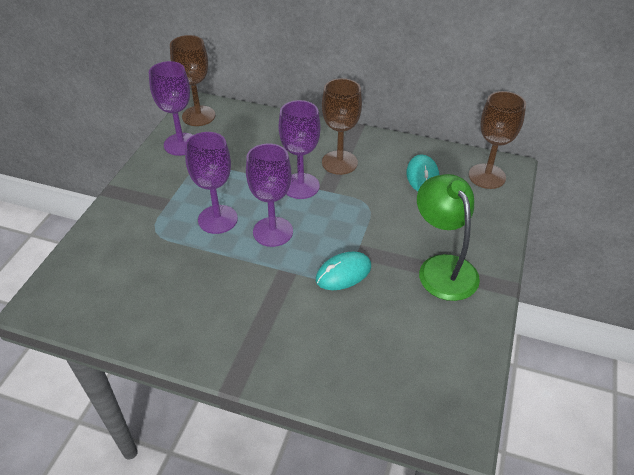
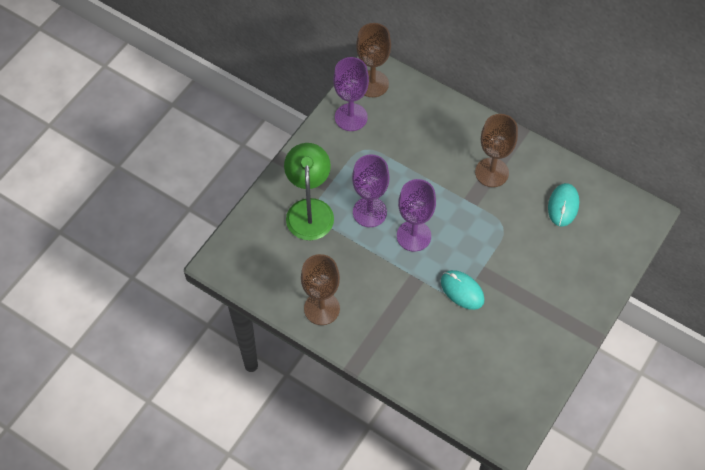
camera: 15 degrees right, 15 degrees up
(301, 186) = (449, 192): purple goblet -> none
(343, 273) = (462, 291): turquoise mouse -> turquoise mouse turned 60 degrees clockwise
(442, 267) = (546, 305): green lamp -> green lamp (309, 210)
(487, 176) = (623, 219): brown goblet -> brown goblet (321, 308)

